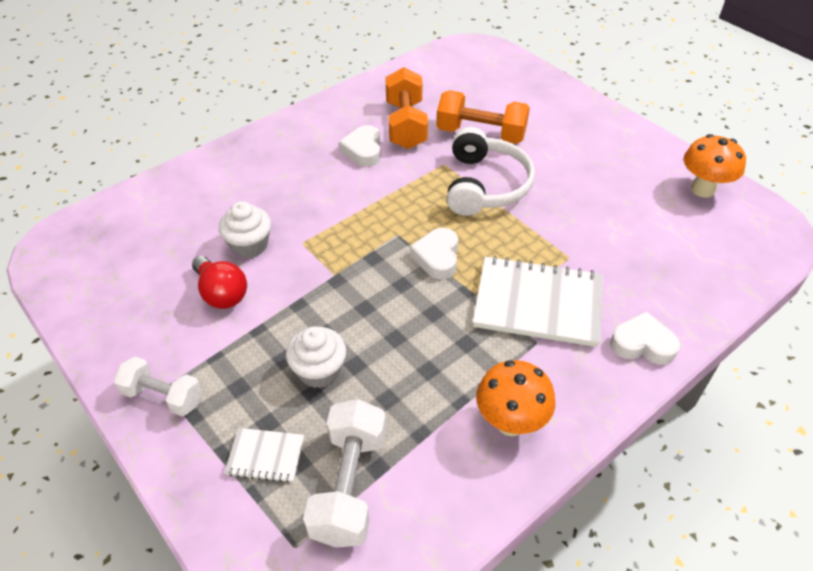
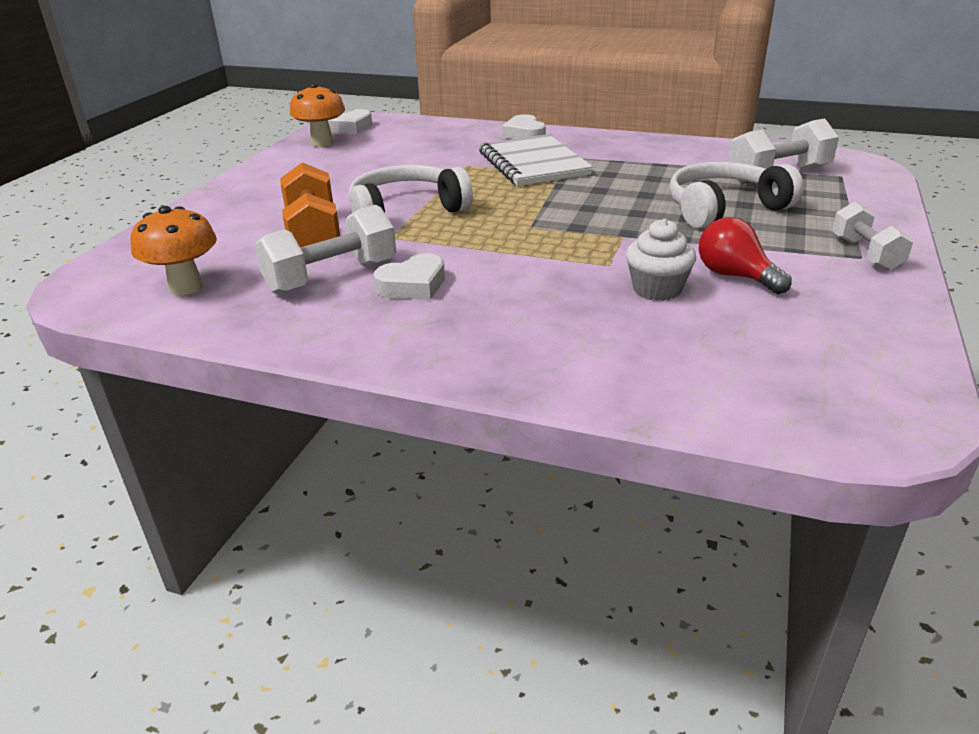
camera: 120 degrees left, 15 degrees down
(221, 293) = (735, 276): red light bulb -> red light bulb turned 60 degrees counterclockwise
(266, 456) = (816, 201): white notebook -> none
(319, 371) = (724, 209): white cupcake -> white headphones
(406, 125) = (331, 277): orange dumbbell -> white dumbbell
(437, 257) = (535, 204): white heart -> white heart (350, 127)
(510, 422) = (649, 150): orange mushroom -> orange mushroom (186, 287)

